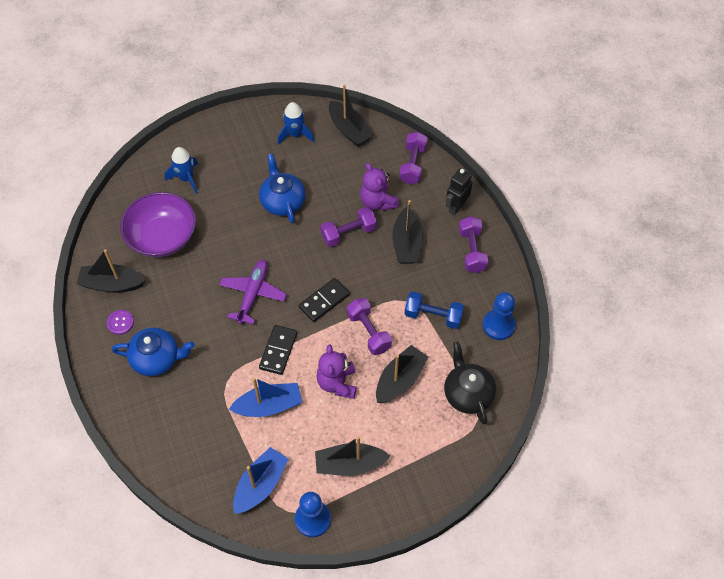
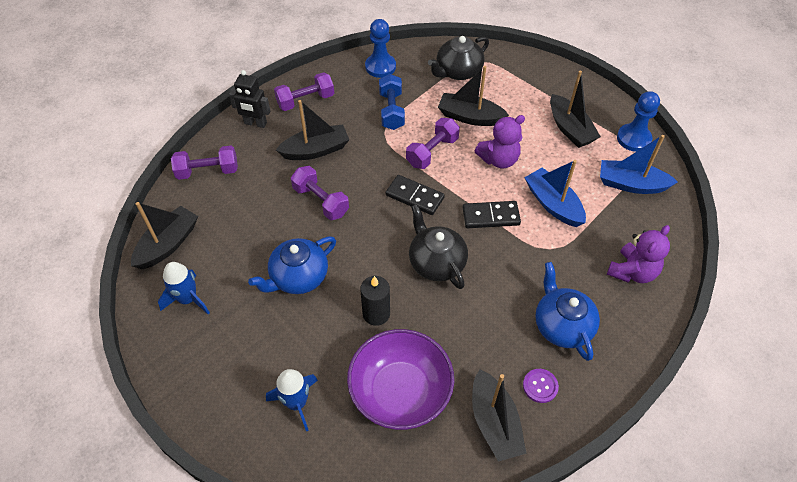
camera: 110 degrees left, 5 degrees down
(228, 241) = (376, 313): none -> black candle
(253, 294) = (436, 262): purple plane -> black teapot
(377, 202) = (269, 188): purple teddy bear -> purple teddy bear (632, 272)

